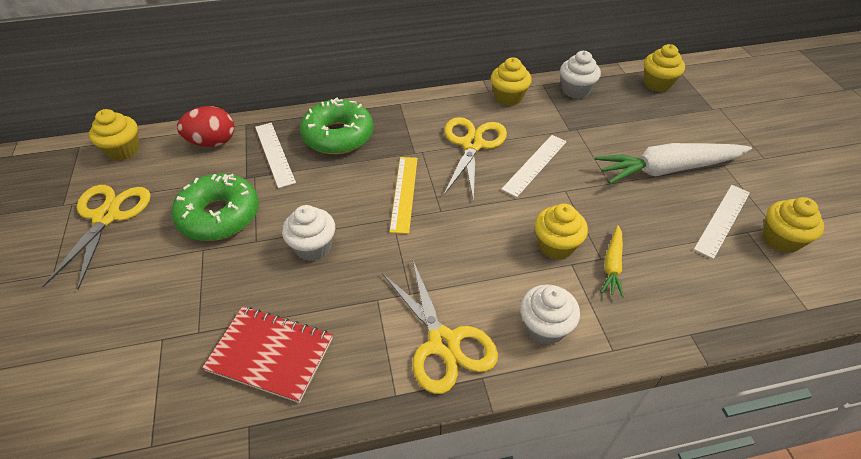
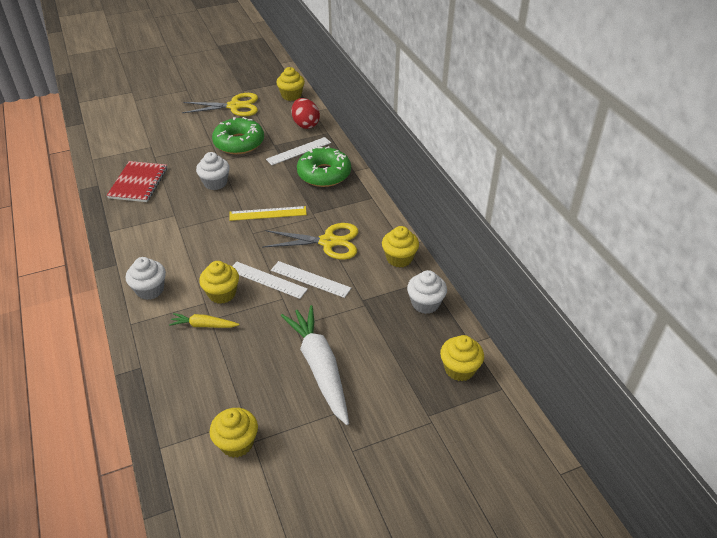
camera: 80 degrees right, 5 degrees down
(443, 343) = (141, 246): yellow scissors -> none
(722, 220) = (257, 402): white ruler -> white ruler (267, 280)

